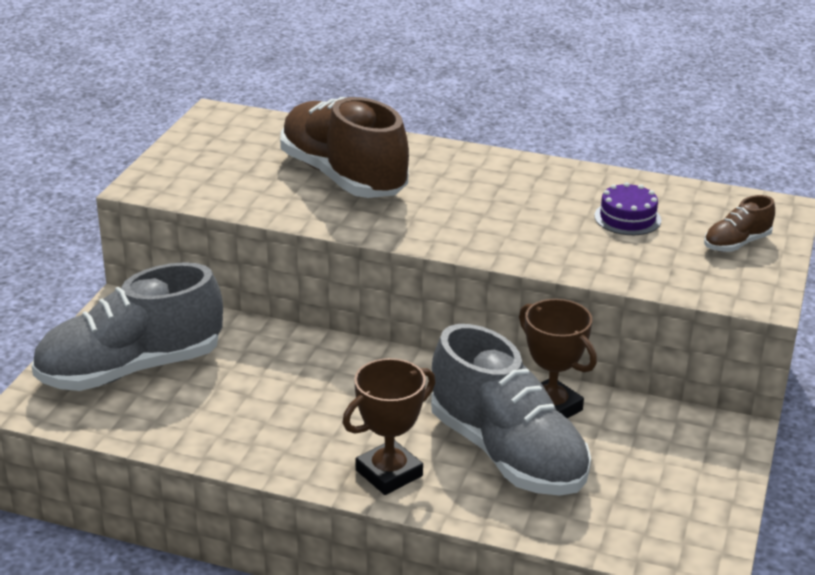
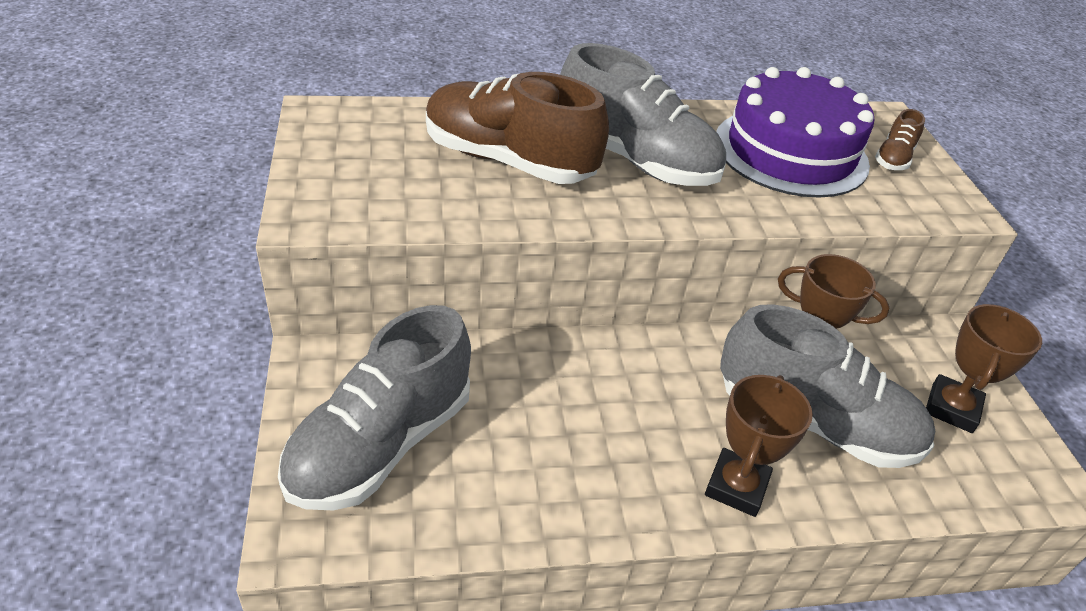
camera: 30 degrees left, 10 degrees up
(460, 197) = (635, 160): none -> grey shoe
(627, 218) = (790, 152): purple cake -> purple cake, size x2.41
(661, 482) = (952, 408): none -> brown trophy

